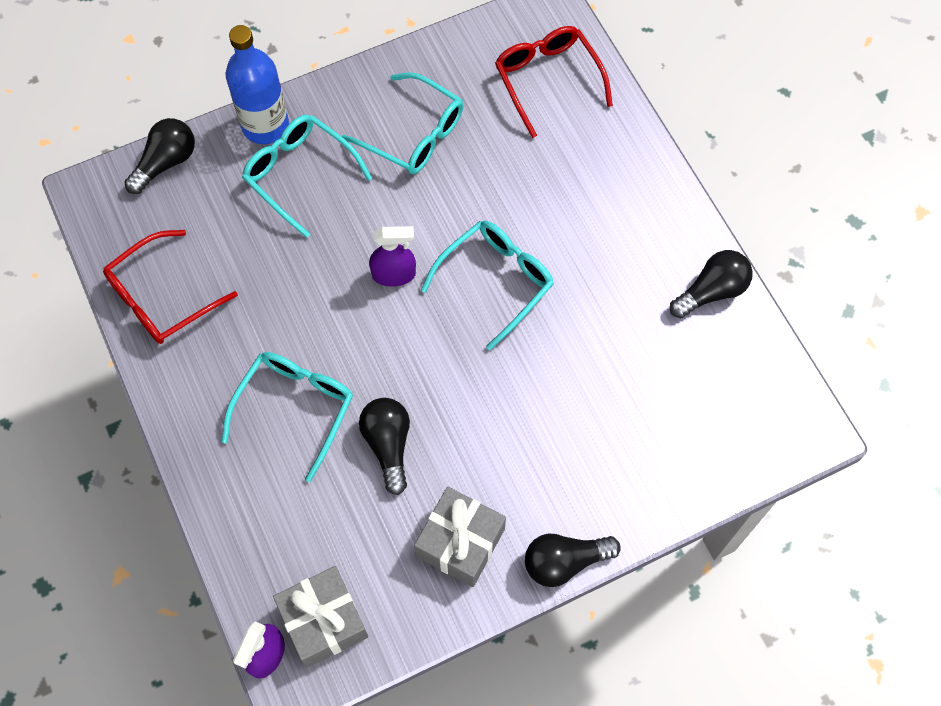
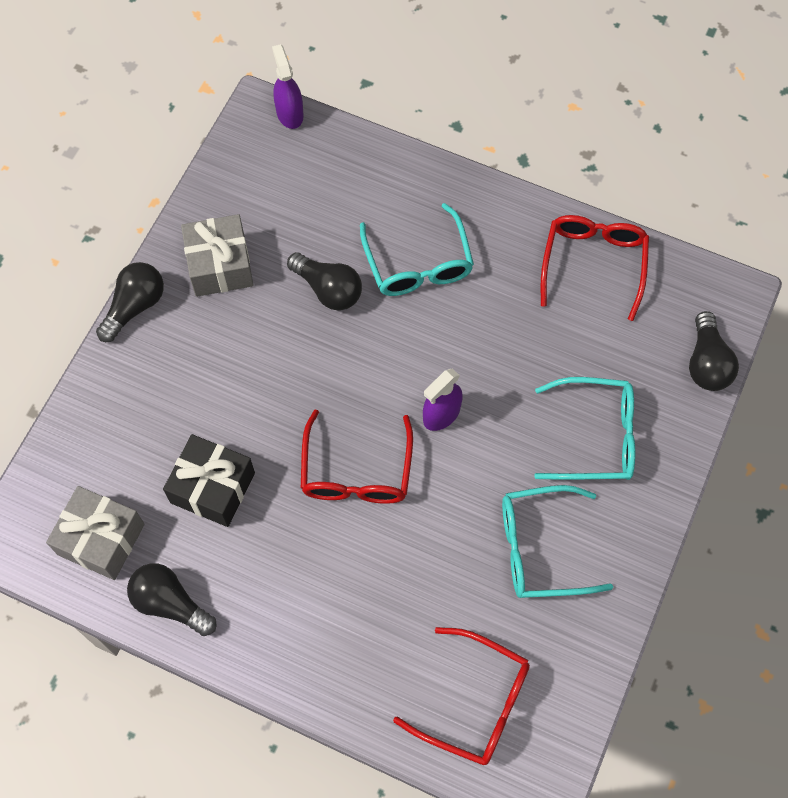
camera: 140 degrees right, 0 degrees up
(265, 125) = (667, 456): blue bottle -> none
(323, 621) = (271, 156): grey gift -> grey gift (101, 539)
(495, 282) = (356, 471): turquoise glasses -> red glasses
(616, 352) = (212, 488): none -> black gift
(711, 291) = (170, 603): black light bulb -> black light bulb turned 105 degrees clockwise

